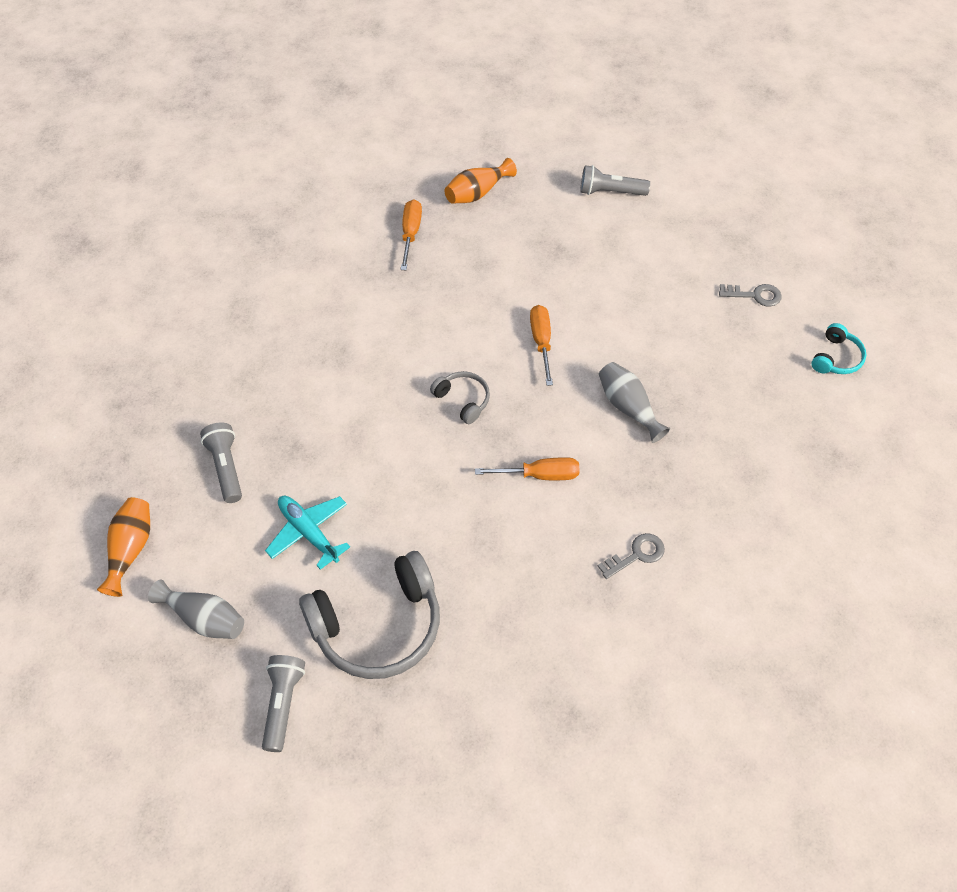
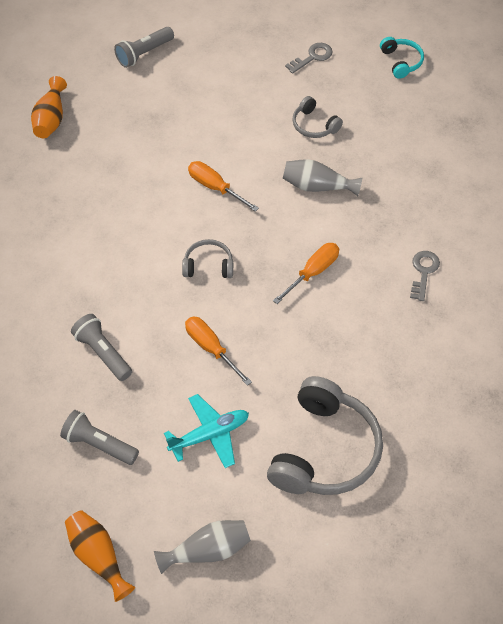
camera: 45 degrees left, 0 degrees up
(283, 704) = (324, 551): grey flashlight -> grey flashlight (102, 353)
(308, 533) = (209, 435): turquoise plane -> turquoise plane turned 150 degrees clockwise
(410, 234) = (36, 182): orange screwdriver -> orange screwdriver (211, 348)
(687, 354) = (314, 125): none -> grey headphones

